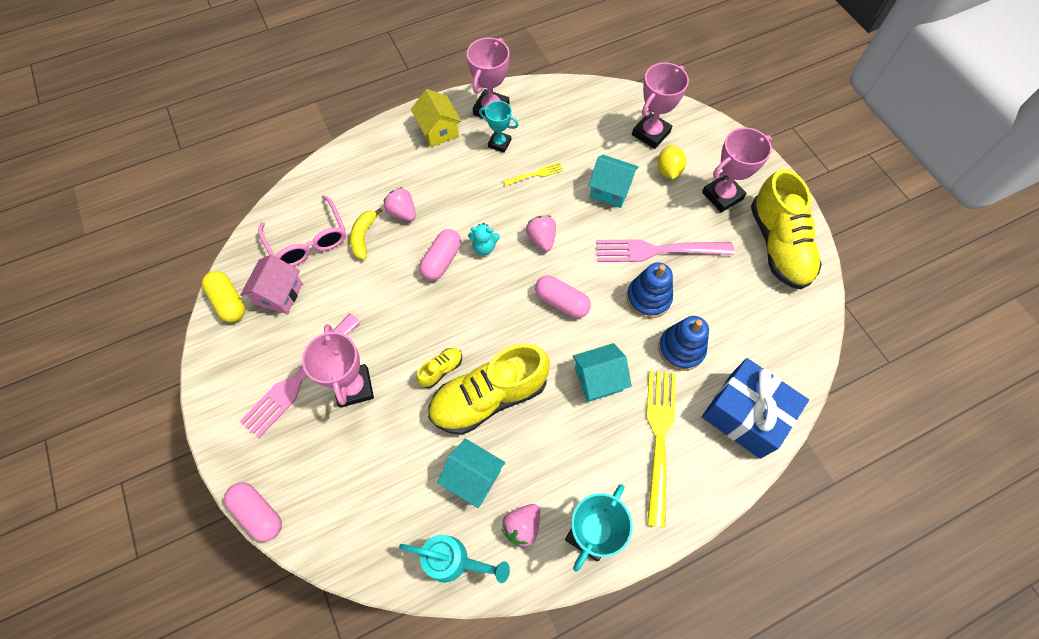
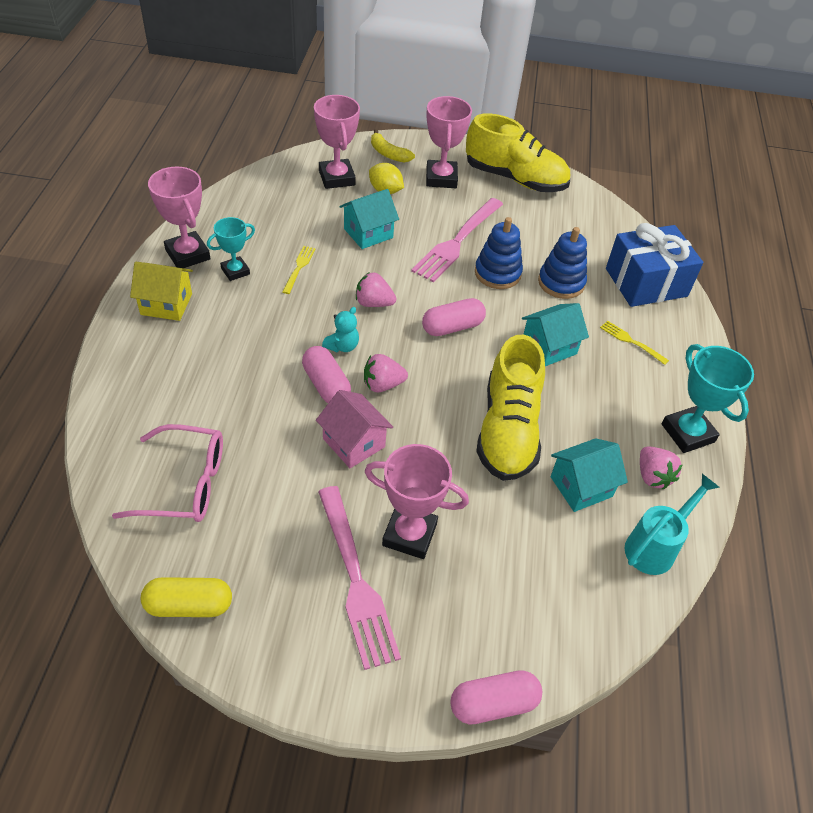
camera: 60 degrees left, 15 degrees down
(279, 294) = (229, 547): pink house -> pink house (353, 442)
(363, 237) = (232, 432): yellow banana -> yellow banana (388, 154)
(402, 212) = (236, 385): pink strawberry -> pink strawberry (382, 385)
(441, 370) = (449, 451): yellow shoe -> none
(598, 379) = (549, 347): turquoise house -> turquoise house turned 45 degrees clockwise
(659, 438) = (631, 342): yellow fork -> yellow fork, size x0.48

